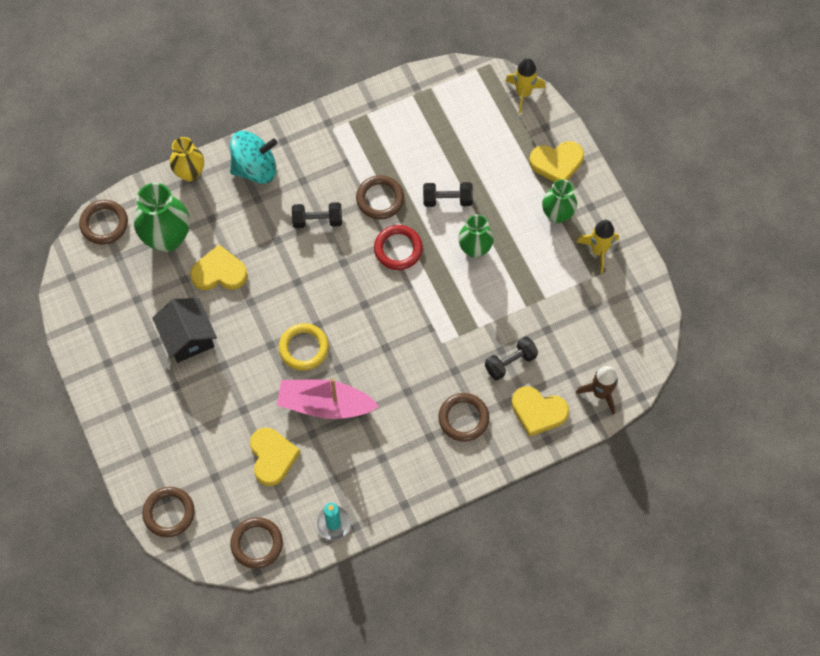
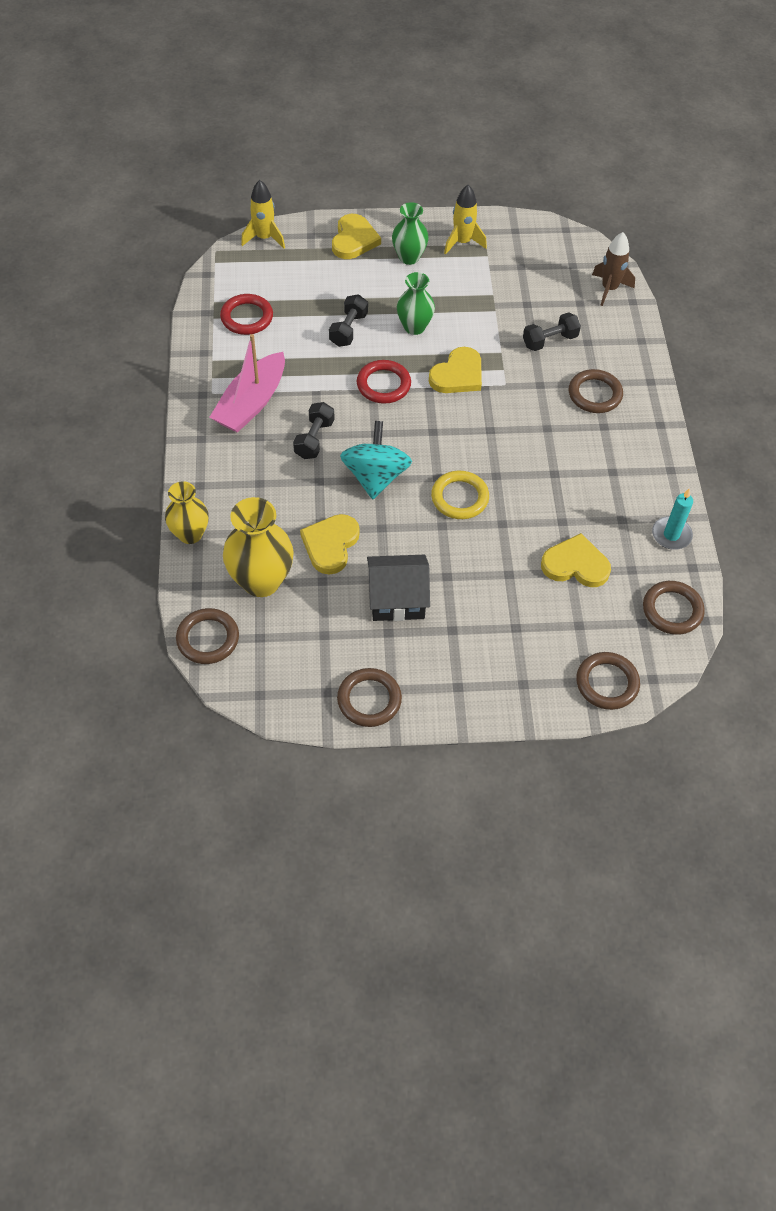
camera: 70 degrees left, 10 degrees down
(167, 238) = (261, 581): green vase -> yellow vase
(255, 168) = (219, 473): turquoise spinning top -> turquoise spinning top (375, 477)
(325, 404) = (533, 500): pink boat -> pink boat (251, 403)
(380, 199) = (318, 381): brown ring -> brown ring (369, 700)
(424, 119) = (247, 317): none -> red ring
(510, 362) = (549, 341): black dumbbell -> black dumbbell turned 75 degrees clockwise
(538, 411) = (610, 337): yellow heart -> yellow heart (458, 375)

